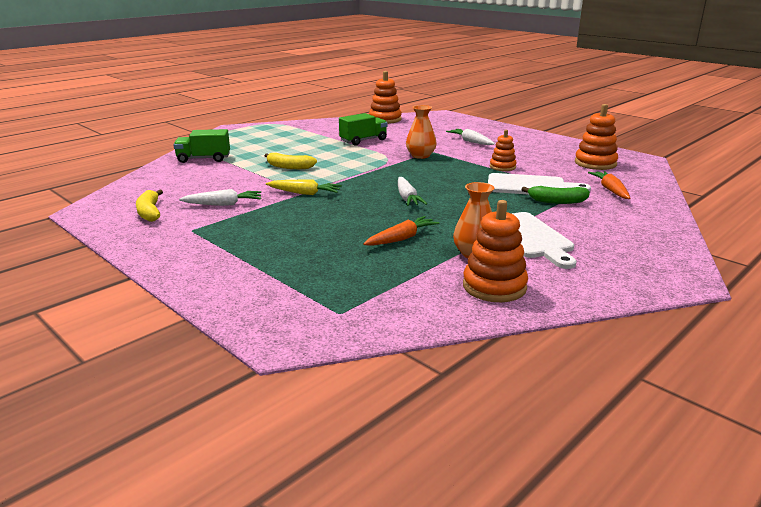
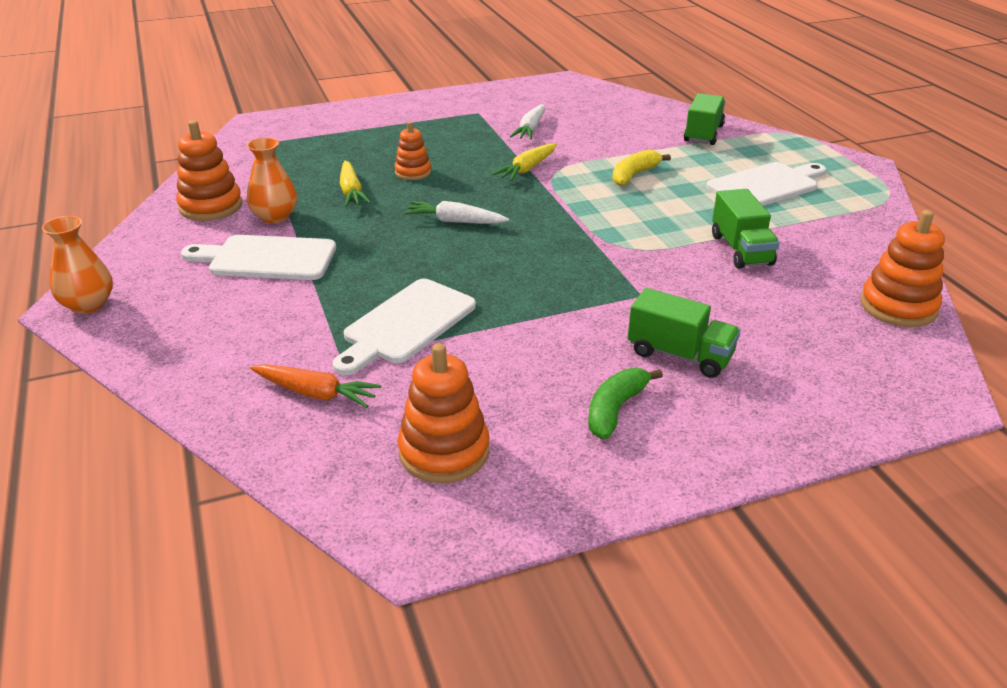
camera: 115 degrees right, 10 degrees up
(150, 212) = (538, 101): yellow banana -> none
(279, 142) = (766, 186): none -> white cutting board
(401, 238) = (351, 192): orange carrot -> yellow carrot
(420, 156) = (622, 277): orange vase -> orange vase (88, 304)
(470, 142) = (679, 355): white carrot -> green truck
(502, 167) = (509, 334): orange stacking toy -> orange stacking toy (413, 172)
(557, 201) = (333, 322): green banana -> green banana (615, 409)

